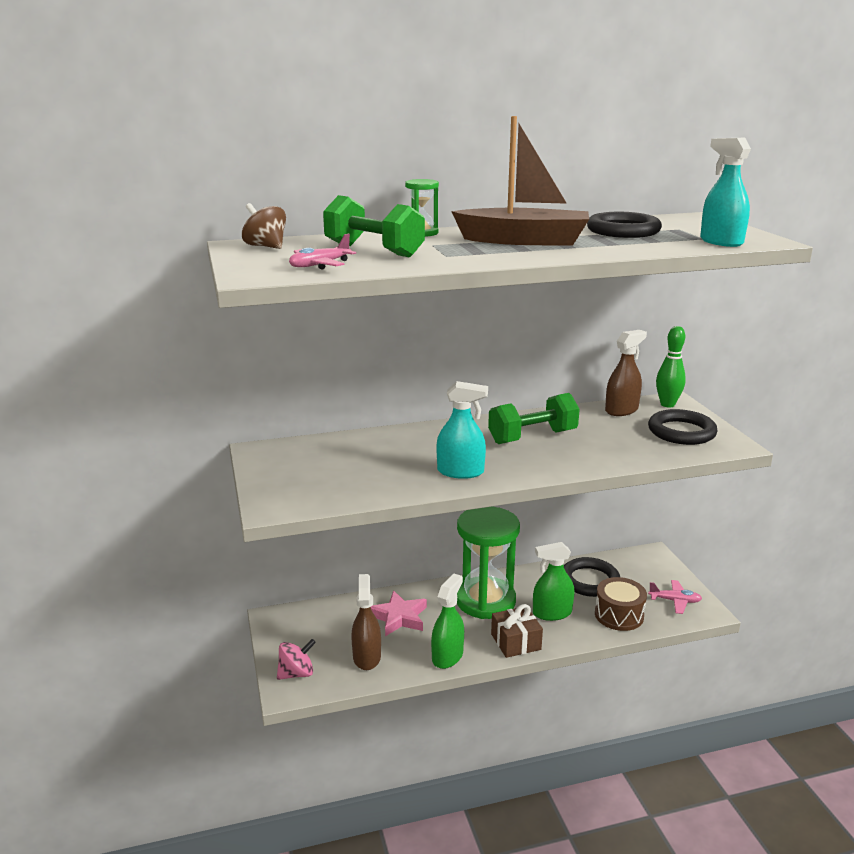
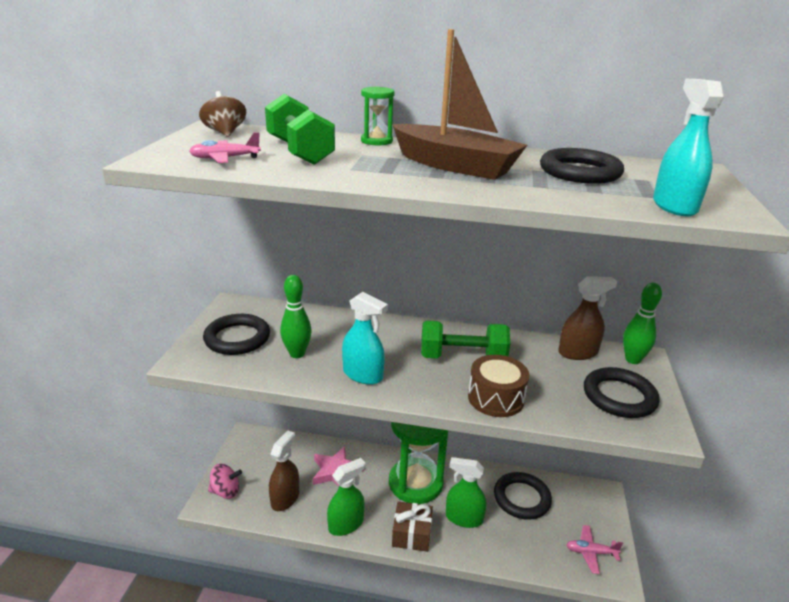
camera: 25 degrees right, 5 degrees up
(302, 476) = (237, 338): none -> black ring
(379, 472) = (297, 354): none -> green bowling pin
(619, 615) = (524, 545): brown drum -> brown drum (496, 398)
(675, 601) = (590, 552): pink plane -> pink plane turned 150 degrees clockwise

